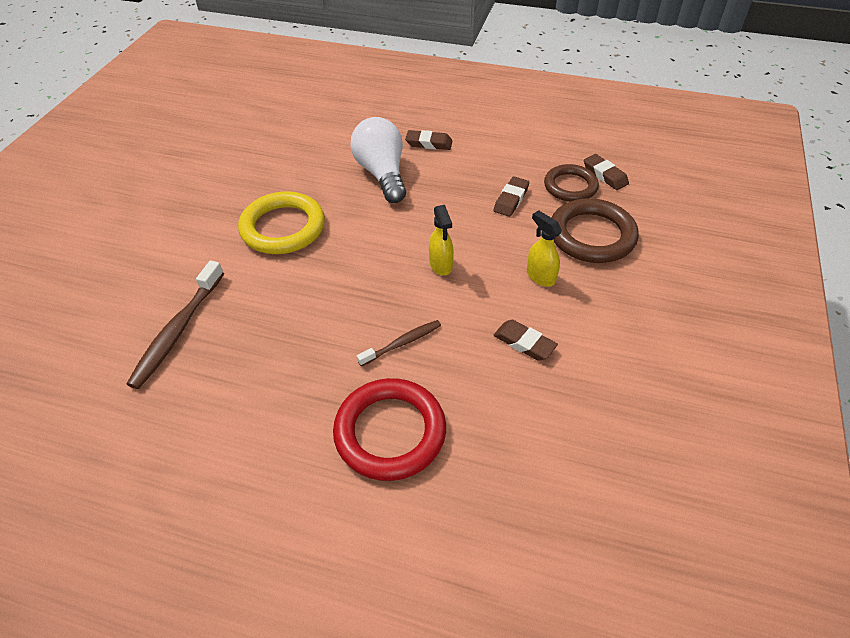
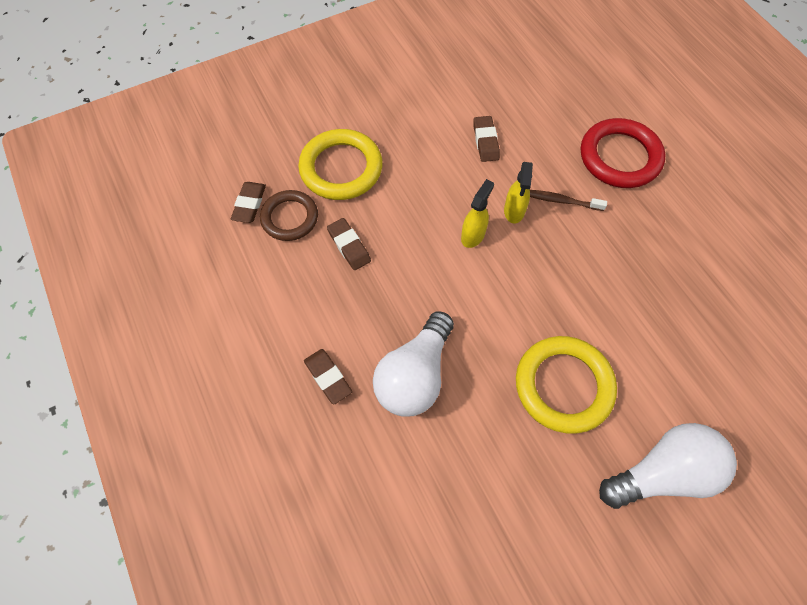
camera: 135 degrees left, 15 degrees up
(178, 330) = (721, 343): brown toothbrush -> none
(181, 229) = (662, 472): none -> white light bulb
(511, 199) = (349, 246): brown eraser -> brown eraser turned 75 degrees clockwise
(540, 276) = (418, 170): yellow spray bottle -> yellow spray bottle (514, 211)
(591, 235) = (341, 168): brown ring -> yellow ring

